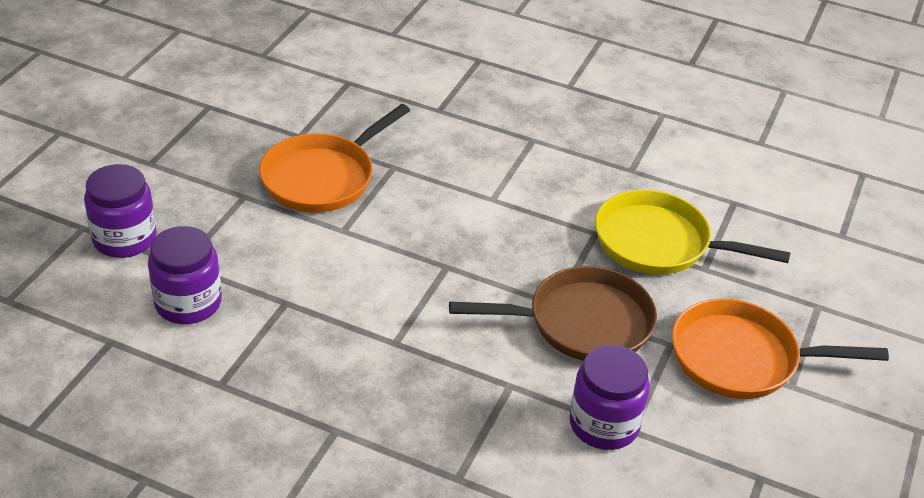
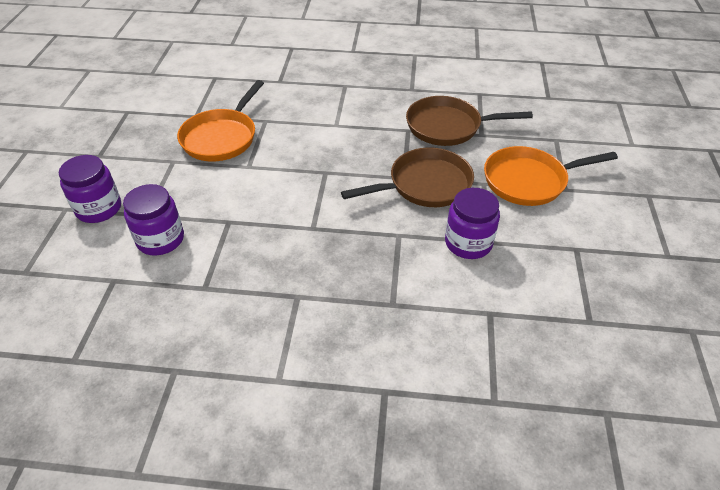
camera: 15 degrees left, 5 degrees up
(659, 243) = (448, 126): yellow pan -> brown pan

